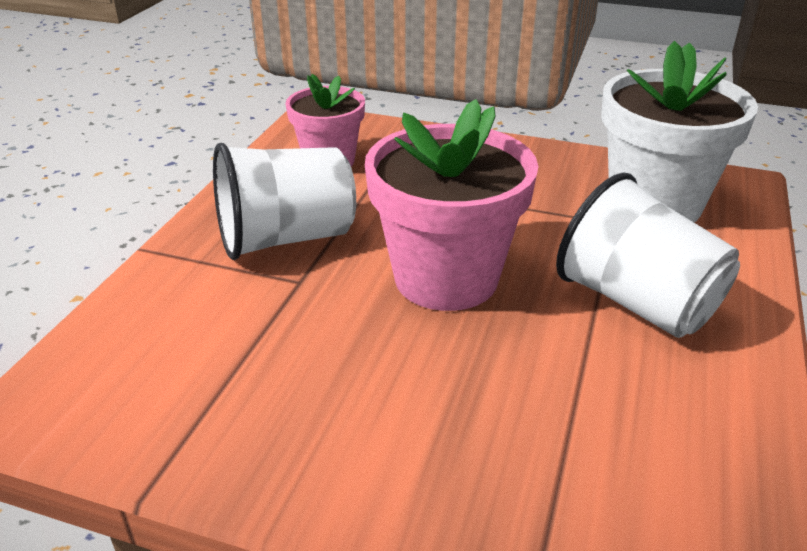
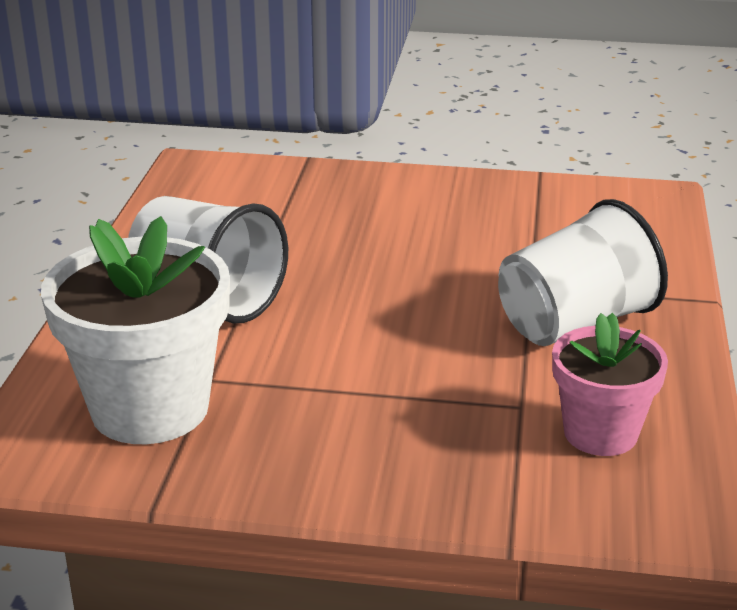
camera: 170 degrees right, 5 degrees down
(446, 278) = (392, 301): pink flower pot -> none

